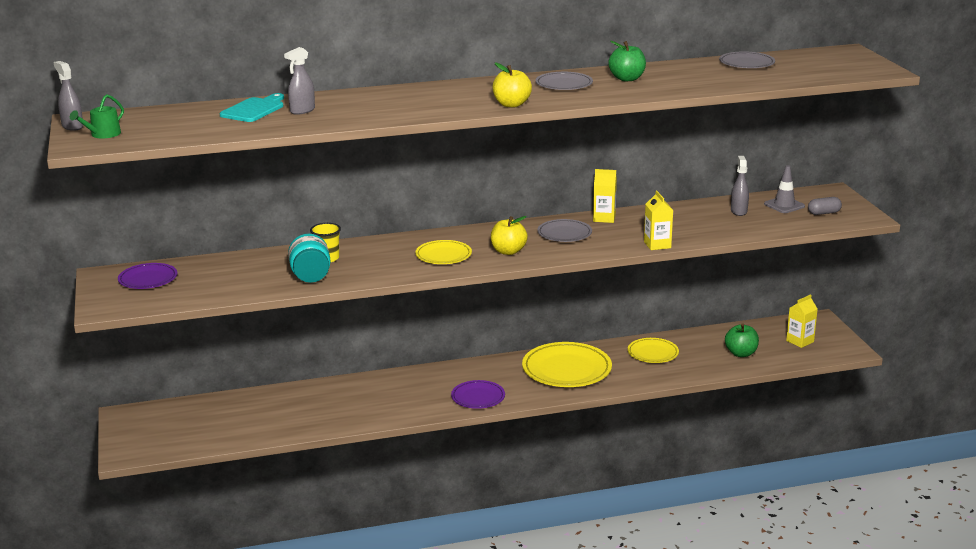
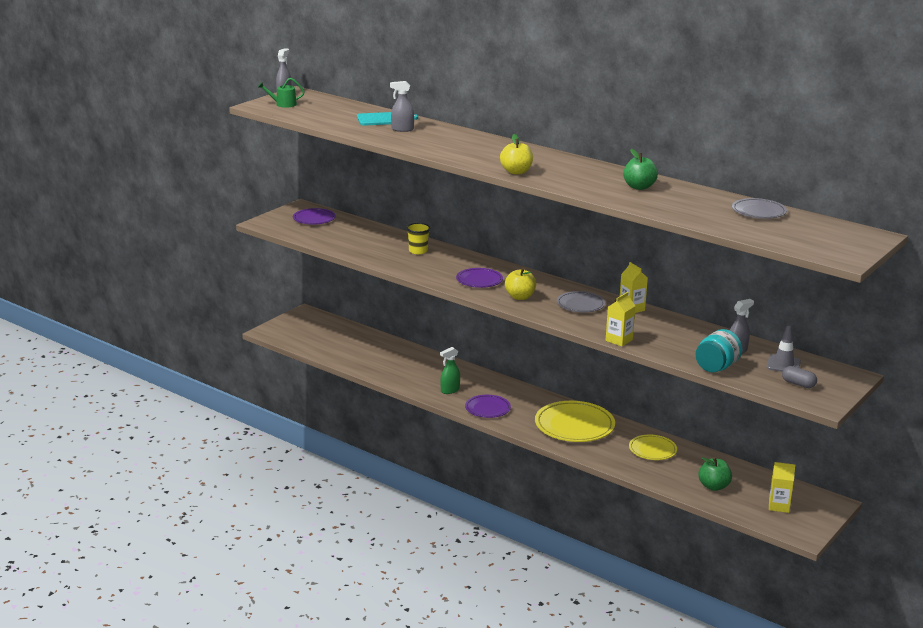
camera: 50 degrees right, 0 degrees up
(310, 276) = (386, 256): turquoise jar -> turquoise jar (716, 367)
(415, 402) = (450, 390): none -> green spray bottle
(443, 255) = (479, 280): yellow plate -> purple plate
(564, 84) = (588, 174): grey plate -> none

